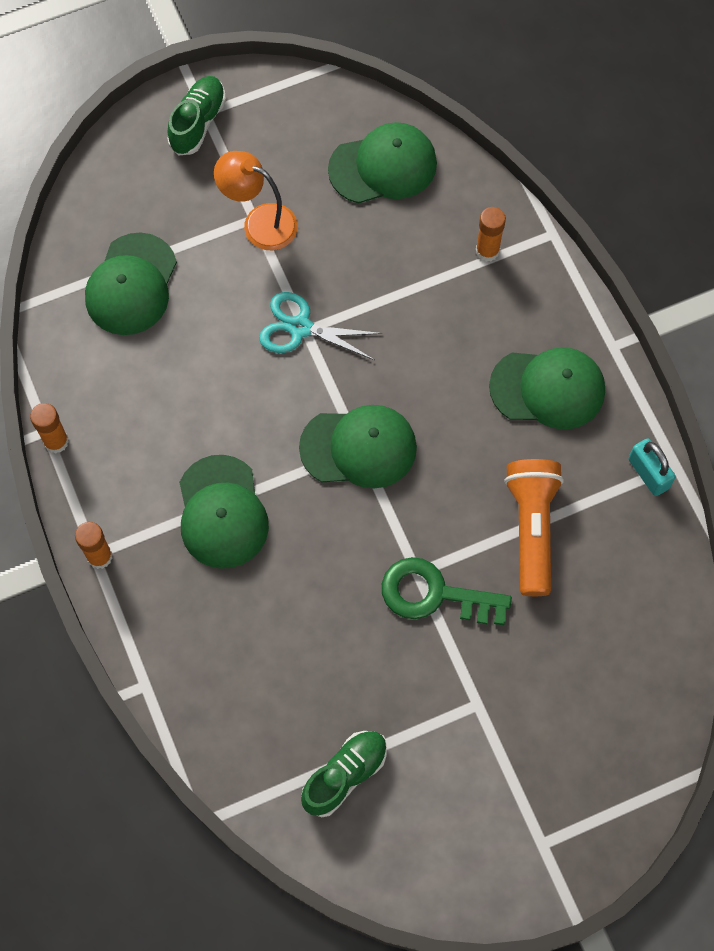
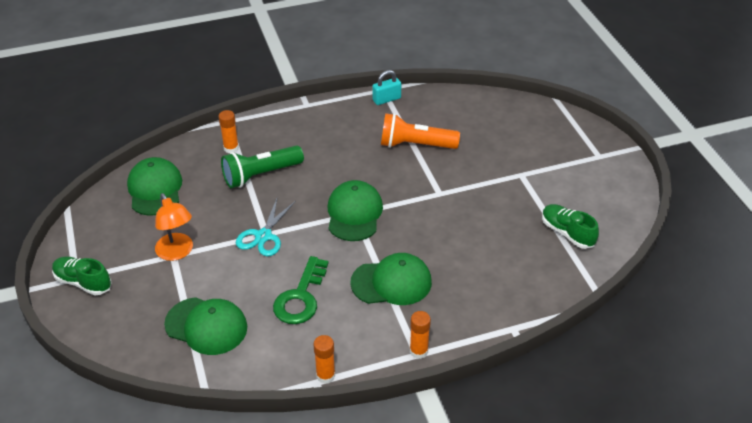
camera: 85 degrees left, 25 degrees down
(259, 222) = (177, 252): orange lamp -> orange lamp turned 60 degrees counterclockwise
(430, 303) = (261, 175): none -> green flashlight
(434, 594) = (453, 187): green key -> green key (301, 297)
(548, 388) = (328, 131): green cap -> none

